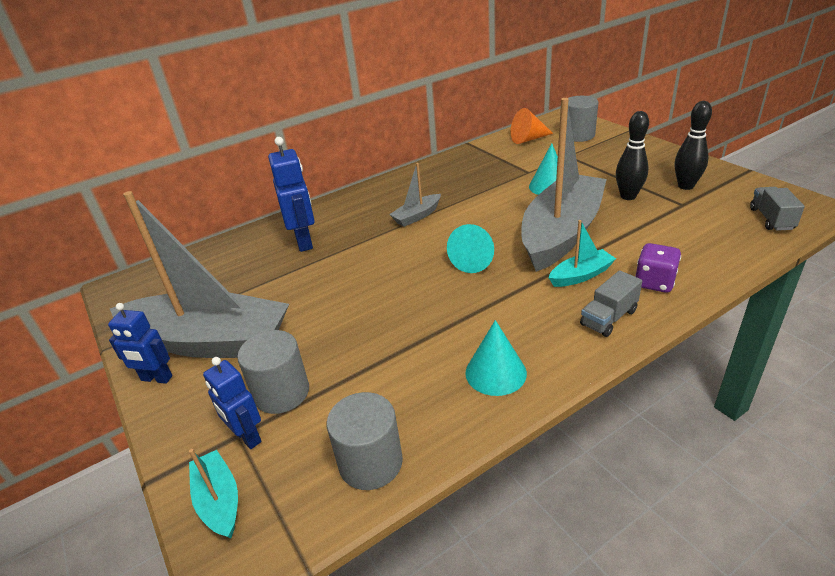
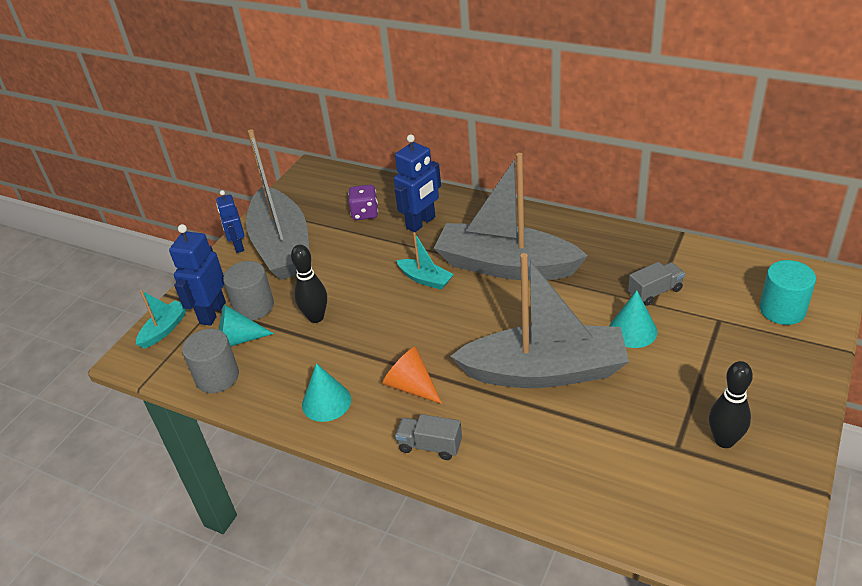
camera: 60 degrees right, 5 degrees up
(247, 437) = (212, 313): blue robot -> blue robot, size x1.51
(417, 216) = (506, 266): grey boat -> grey boat, size x2.36
(474, 260) = (461, 332): turquoise cone -> turquoise cone (238, 339)
(528, 139) = (733, 274): orange cone -> orange cone (411, 386)
(578, 135) = (782, 310): grey cylinder -> turquoise cylinder
(581, 275) = (482, 408): turquoise boat -> turquoise boat (425, 279)
(628, 196) = (659, 398): black bowling pin -> black bowling pin (316, 317)
(654, 282) = (503, 462): purple dice -> purple dice (365, 213)
(771, 219) = (700, 533): grey truck -> grey truck (655, 292)

